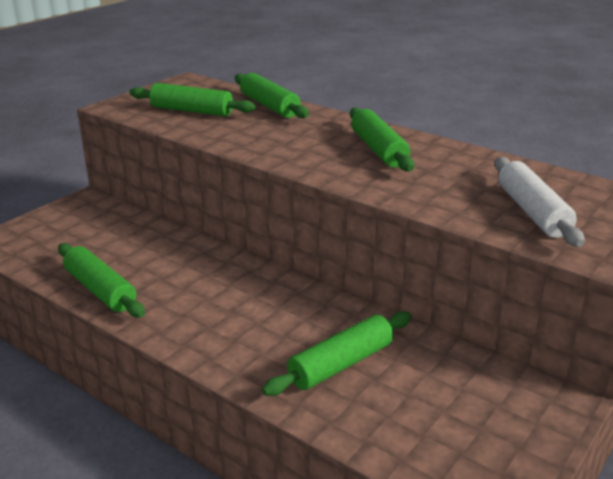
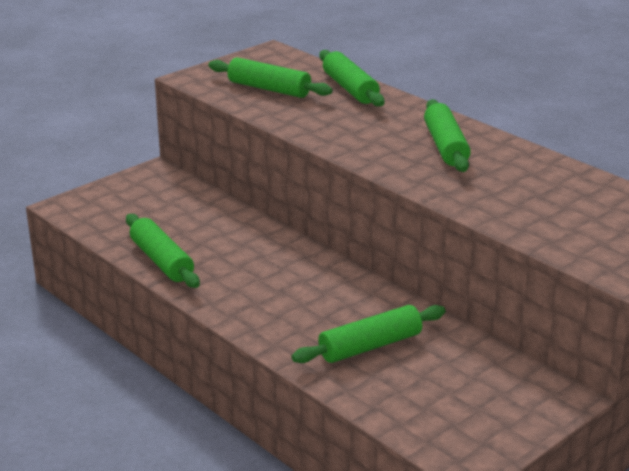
camera: 10 degrees right, 0 degrees up
(532, 212) = (568, 221): white rolling pin -> none

